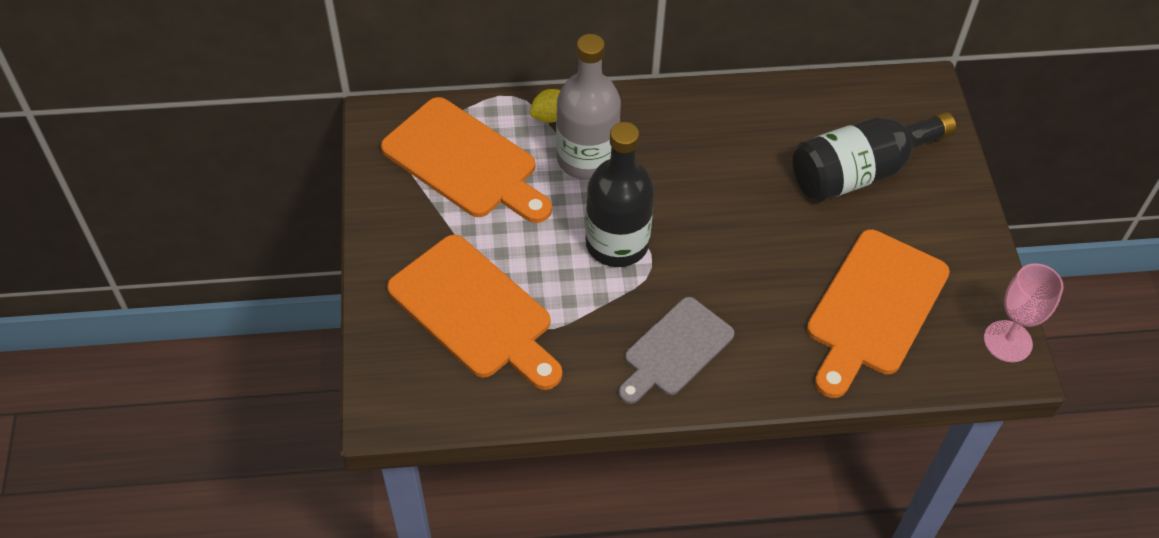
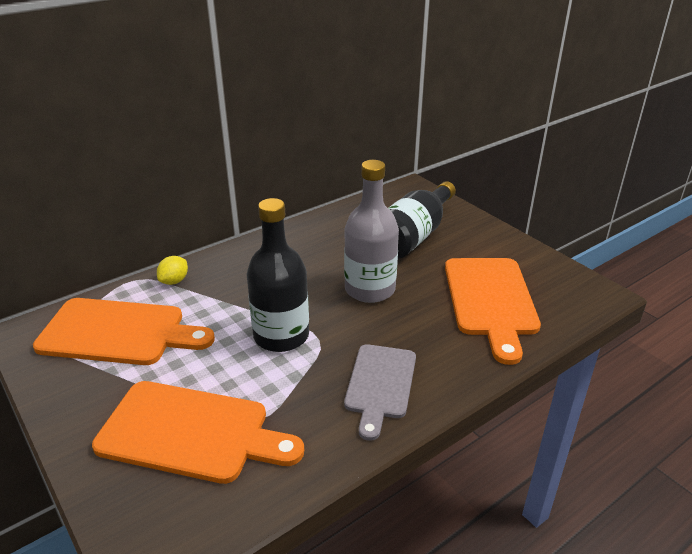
camera: 30 degrees left, 20 degrees down
(587, 158) = (220, 295): grey bottle -> grey bottle (370, 289)
(1007, 341) = (584, 284): pink goblet -> none

